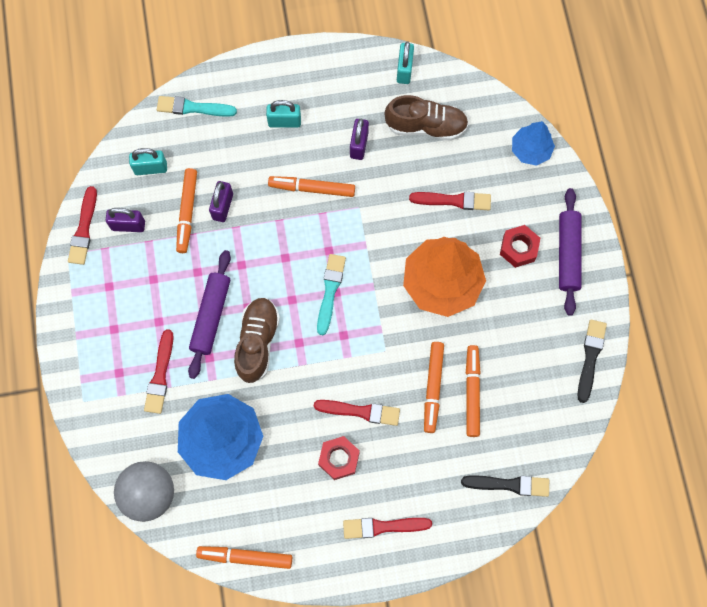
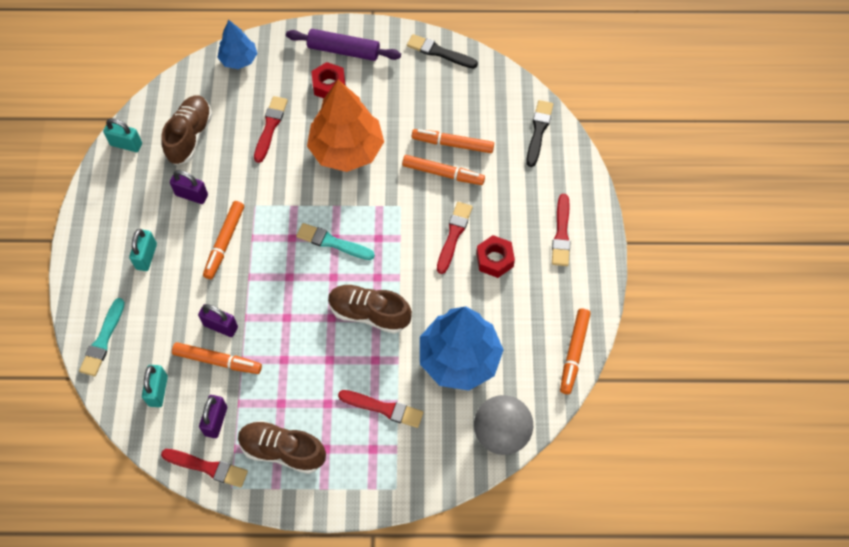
camera: 80 degrees left, 10 degrees down
(107, 291) = (283, 450): none -> brown shoe
(211, 316) = (333, 352): purple rolling pin -> none

